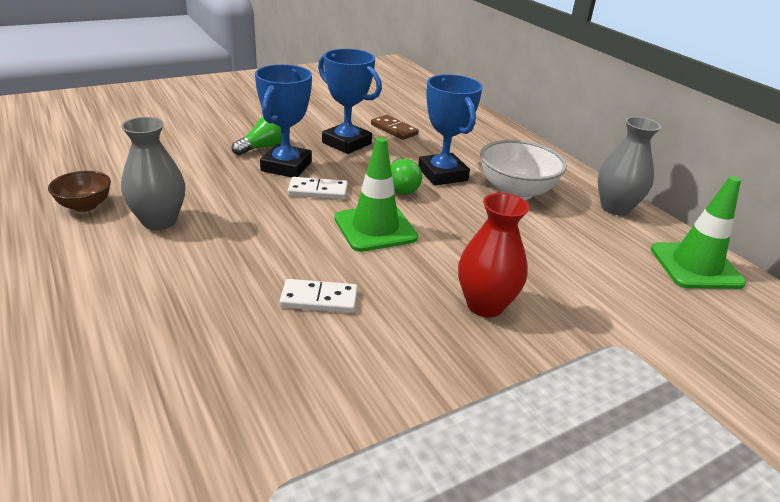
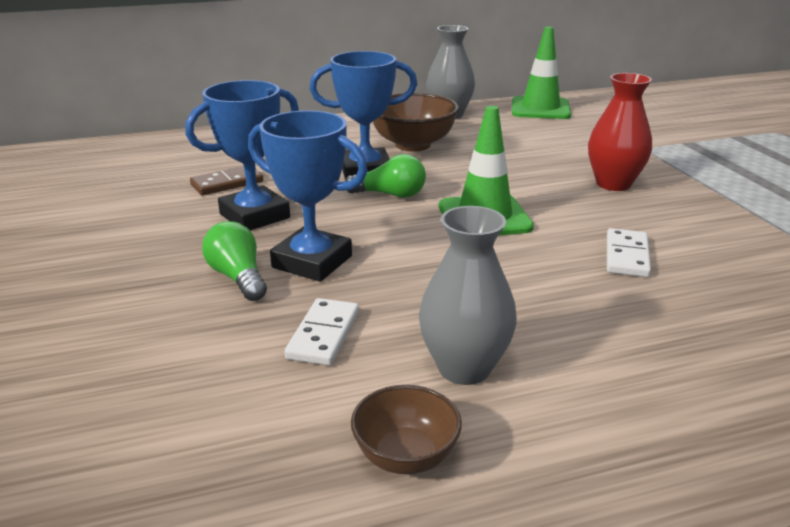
camera: 75 degrees left, 5 degrees down
(318, 191) = (391, 243): white domino -> white domino (323, 335)
(516, 192) = (413, 145): white bowl -> brown bowl

